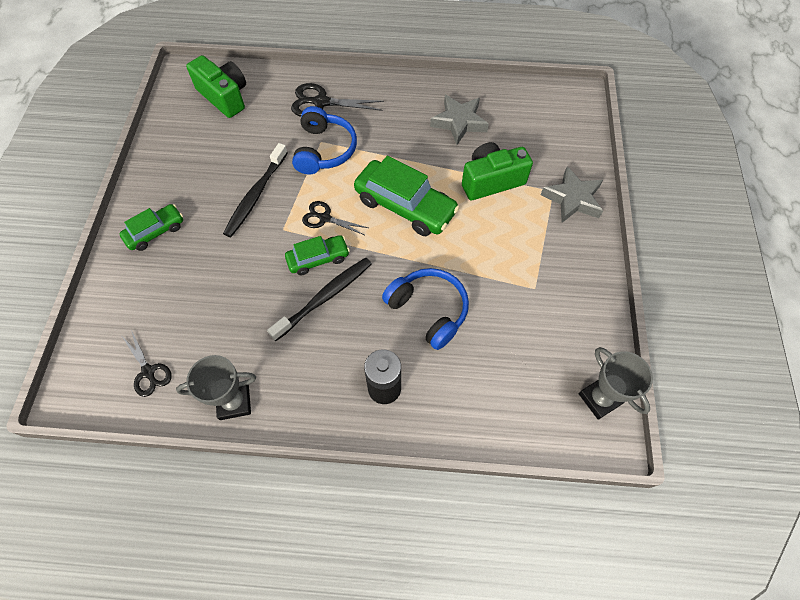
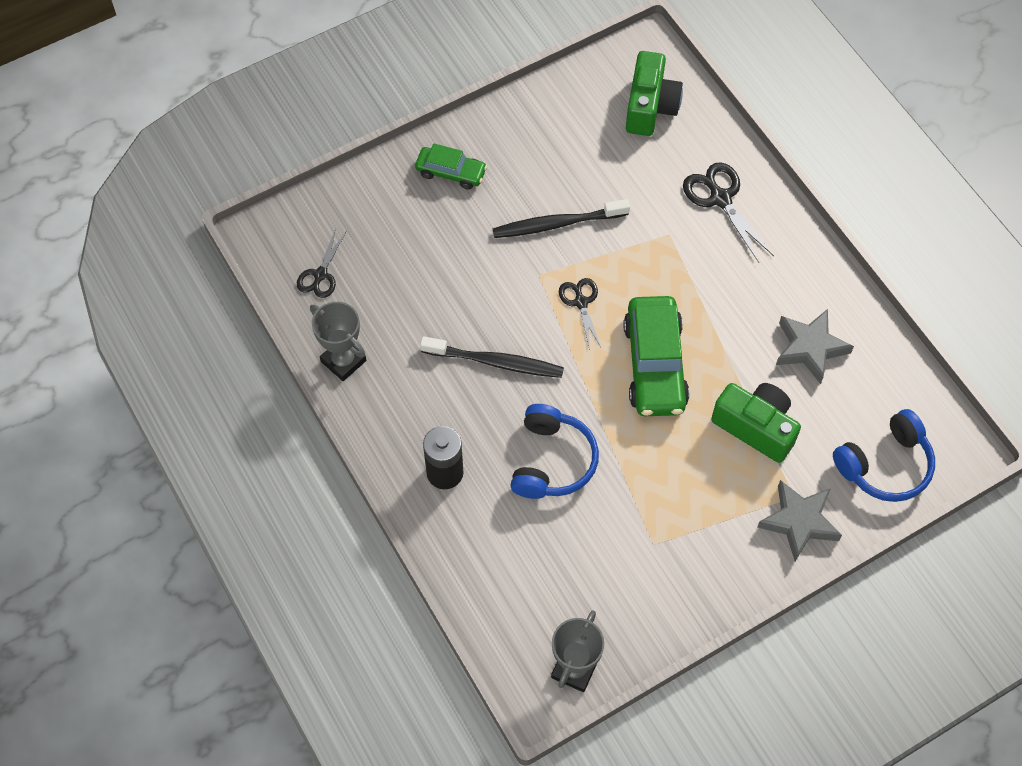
camera: 55 degrees right, 0 degrees up
(318, 259) = (531, 328): green car -> none
(324, 150) = (661, 245): blue headphones -> blue headphones (885, 465)

